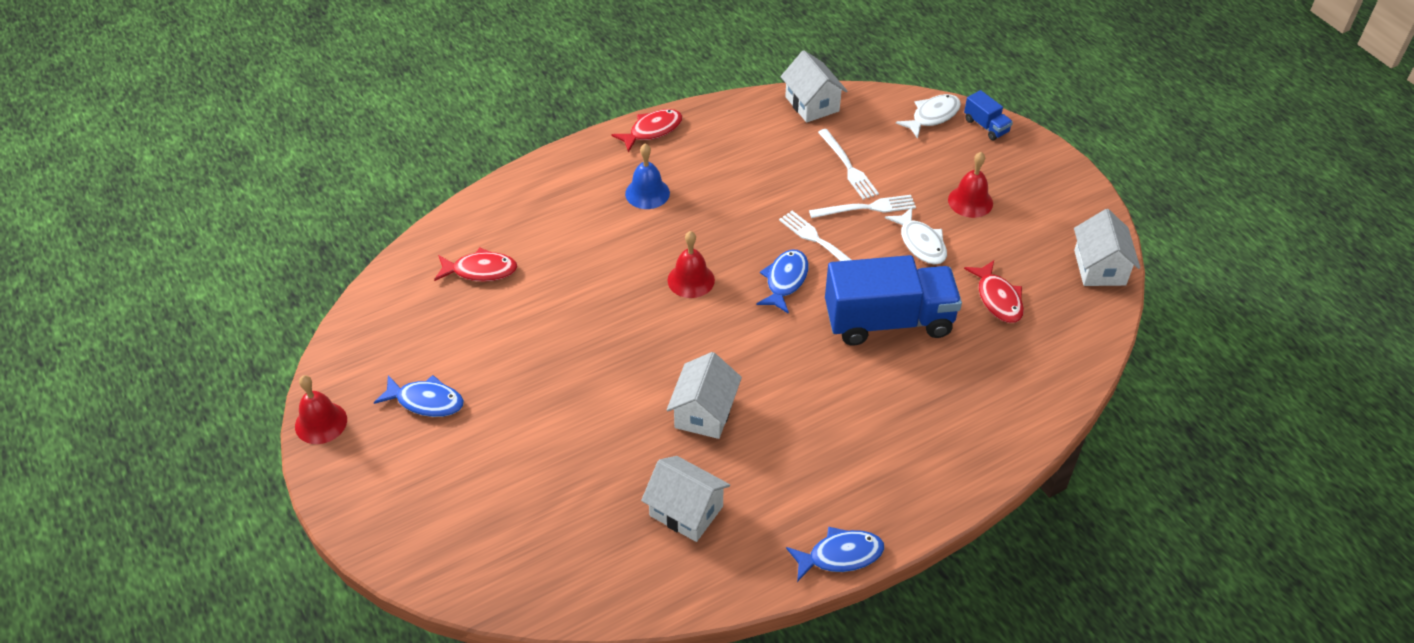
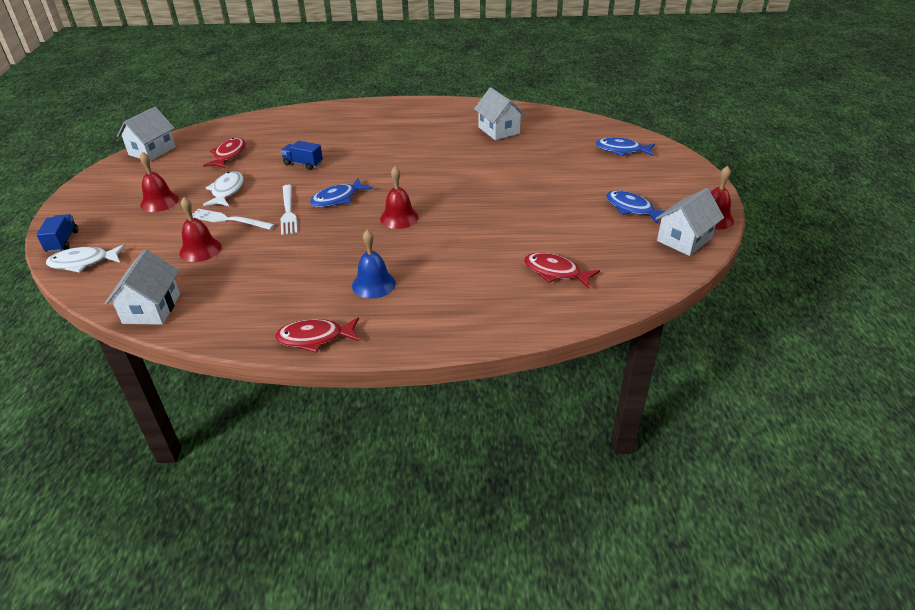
camera: 150 degrees left, 10 degrees down
(704, 412) = (455, 158): white house -> white house (684, 239)
(840, 555) = (437, 103): blue fish -> blue fish (621, 150)
(848, 166) = (200, 249): white fork -> red bell
(888, 321) = (303, 164): blue truck -> blue truck, size x0.44

